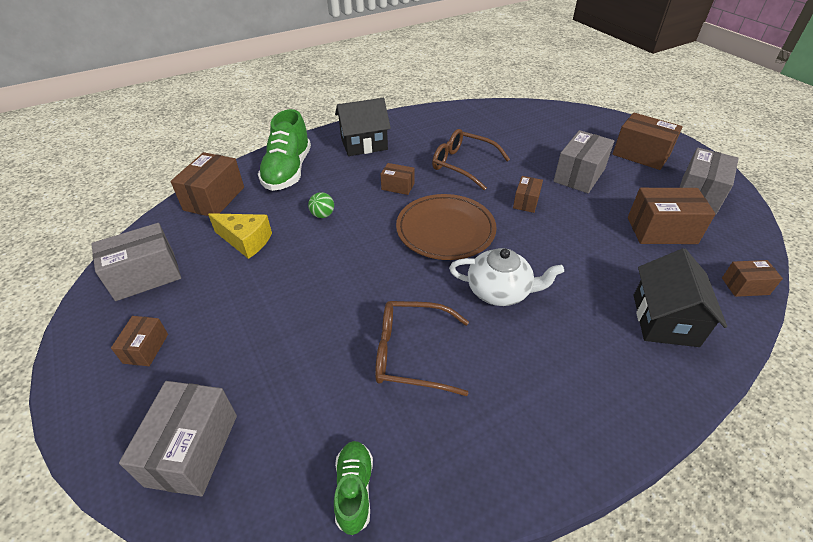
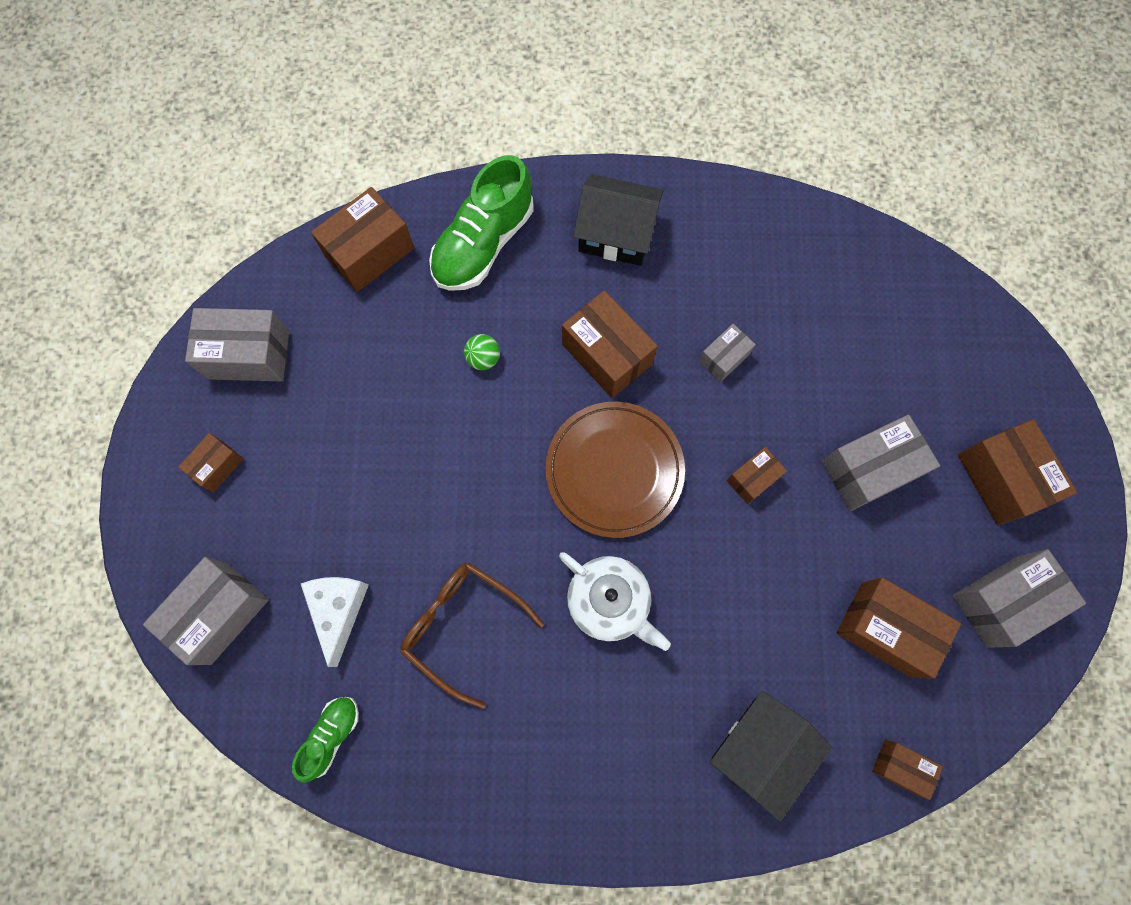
camera: 30 degrees right, 30 degrees up
(246, 241) = (374, 356): yellow cheese -> none
(304, 392) = (339, 610): none -> white cheese
(398, 186) = (607, 354): brown box -> brown box, size x1.79
(463, 165) = (724, 358): brown glasses -> grey box

